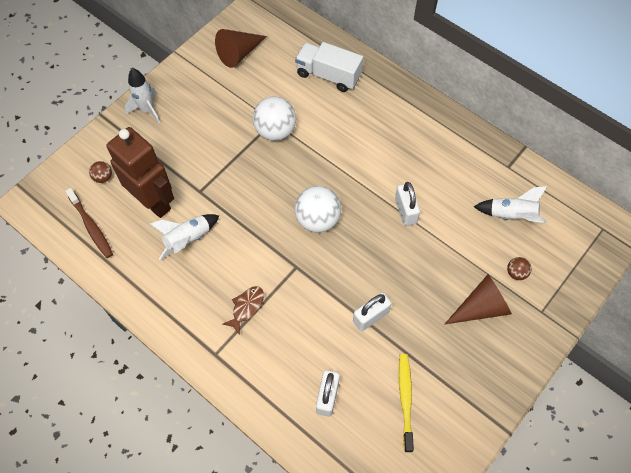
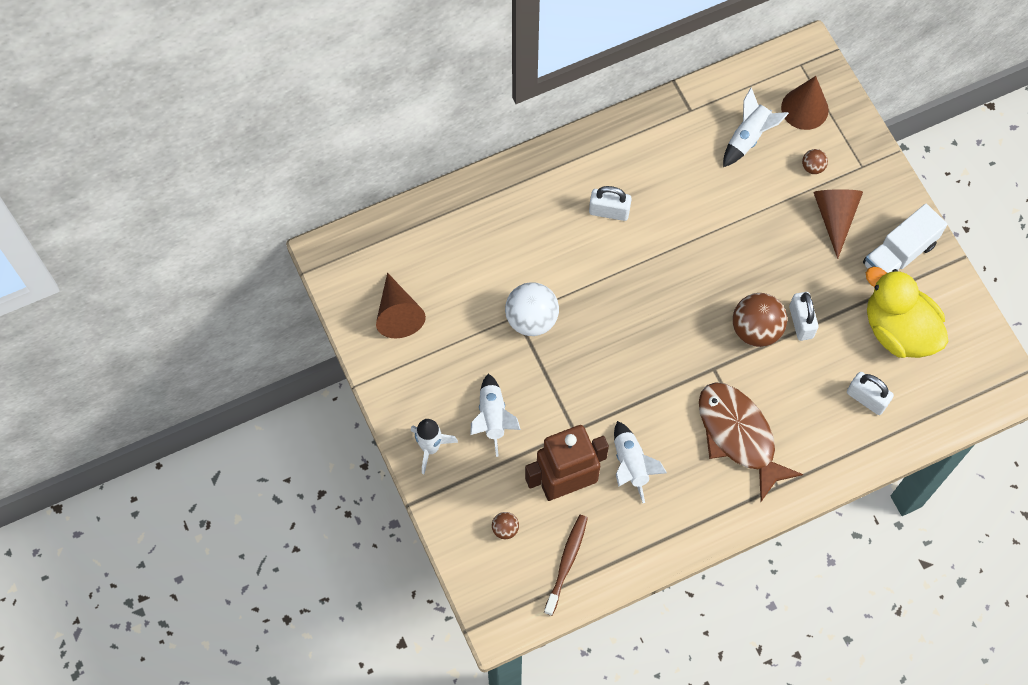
camera: 65 degrees left, 5 degrees up
(91, 226) = (566, 563): brown toothbrush -> brown toothbrush turned 60 degrees counterclockwise
(186, 137) = (493, 418): none -> white rocket
(246, 307) = (739, 436): brown fish -> brown fish, size x2.15
(317, 220) = (667, 324): white ball -> none
(328, 75) = (481, 230): white truck -> white truck (899, 254)
(346, 285) = (756, 329): none -> brown ball
(405, 211) = (697, 233): white padlock -> white padlock (609, 211)
(405, 400) = (898, 330): yellow toothbrush -> yellow duck
(565, 247) = (804, 108): none -> brown cone

